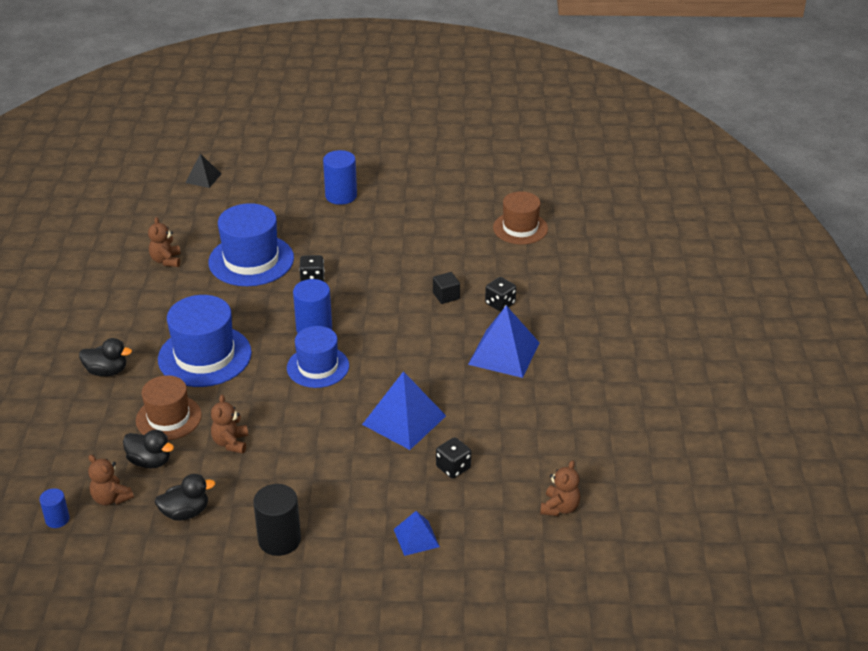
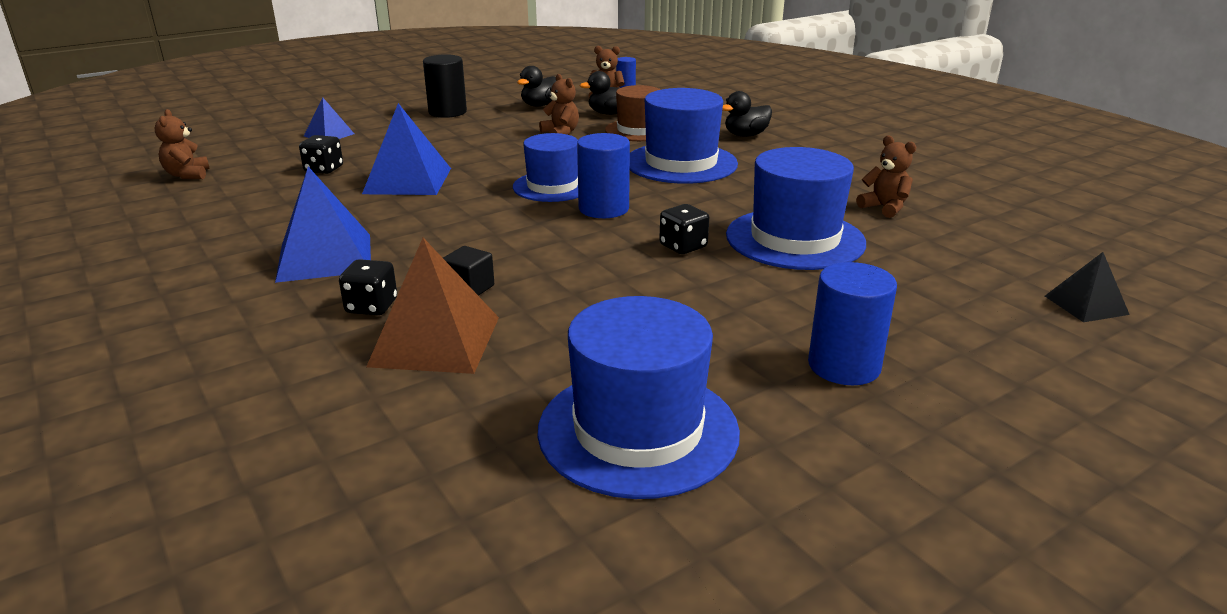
camera: 145 degrees right, 10 degrees down
(444, 204) = (638, 430): none -> blue hat
(485, 271) = (435, 341): none -> brown pyramid
(520, 228) = (424, 445): brown hat -> none

